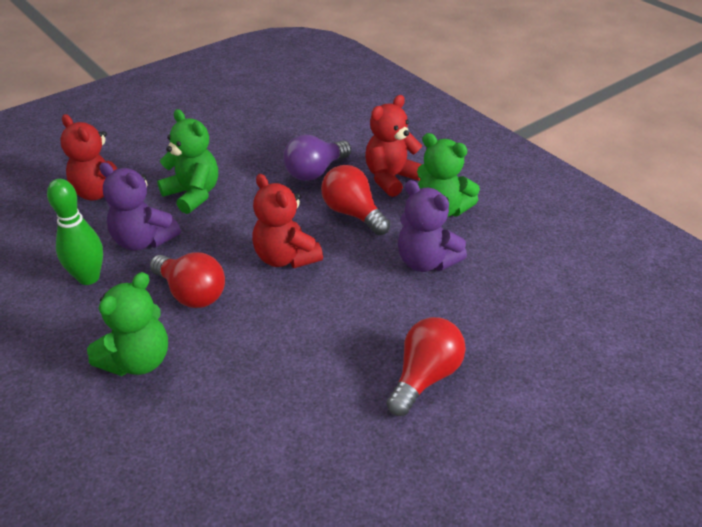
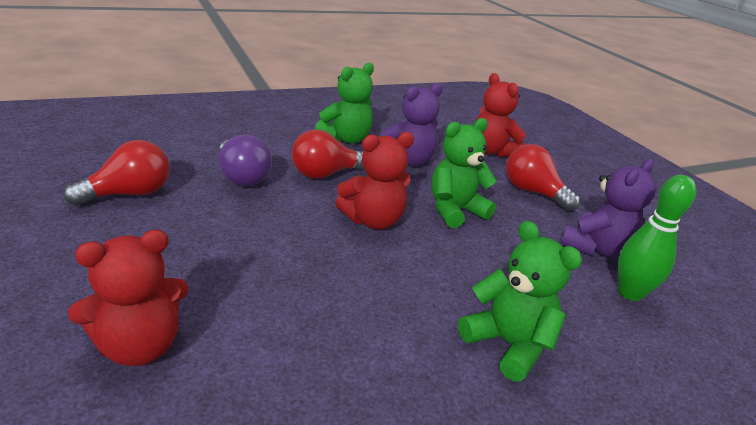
camera: 80 degrees left, 10 degrees down
(88, 277) = (344, 378): green bowling pin -> green bowling pin (630, 293)
(143, 240) = (289, 315): purple teddy bear -> purple teddy bear (596, 248)
(191, 293) = (407, 289): red light bulb -> red light bulb (129, 194)
(193, 194) = (217, 260): green teddy bear -> green teddy bear (455, 210)
(391, 178) = (286, 146): red teddy bear -> red teddy bear (492, 151)

